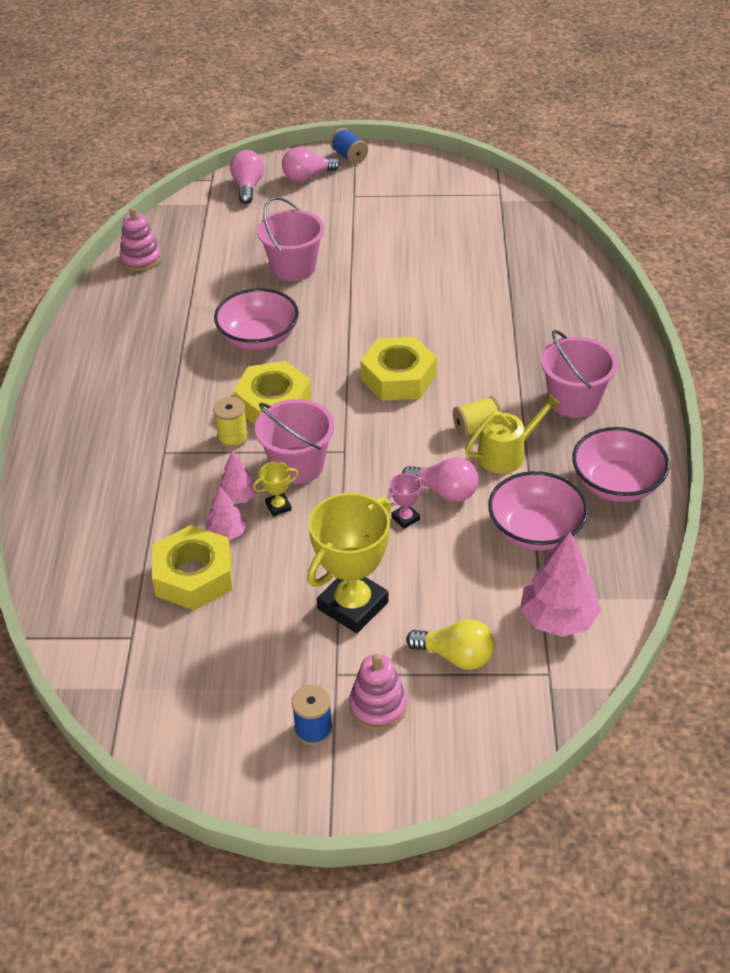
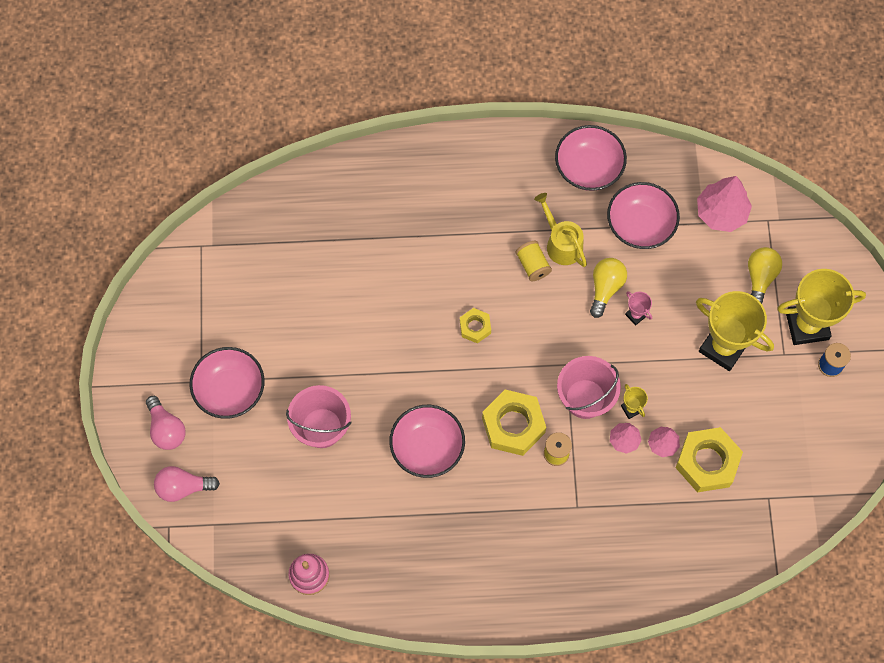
camera: 95 degrees left, 25 degrees up
(342, 212) = (230, 390): none -> pink bowl
(349, 156) = (128, 390): blue spool -> none
(378, 706) = (807, 325): pink stacking toy -> yellow trophy
(398, 377) = (475, 327): yellow nut -> yellow nut, size x0.54
(444, 491) = (605, 288): pink light bulb -> yellow light bulb
(574, 401) = (497, 193): pink bucket -> none

